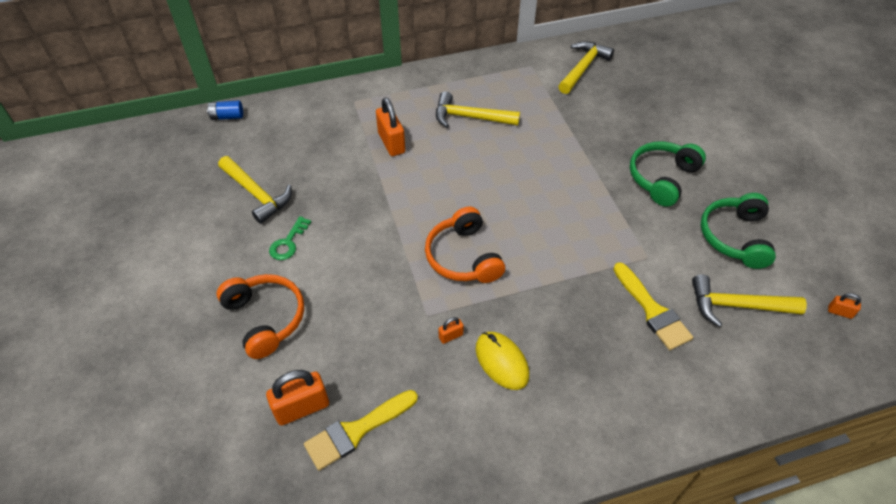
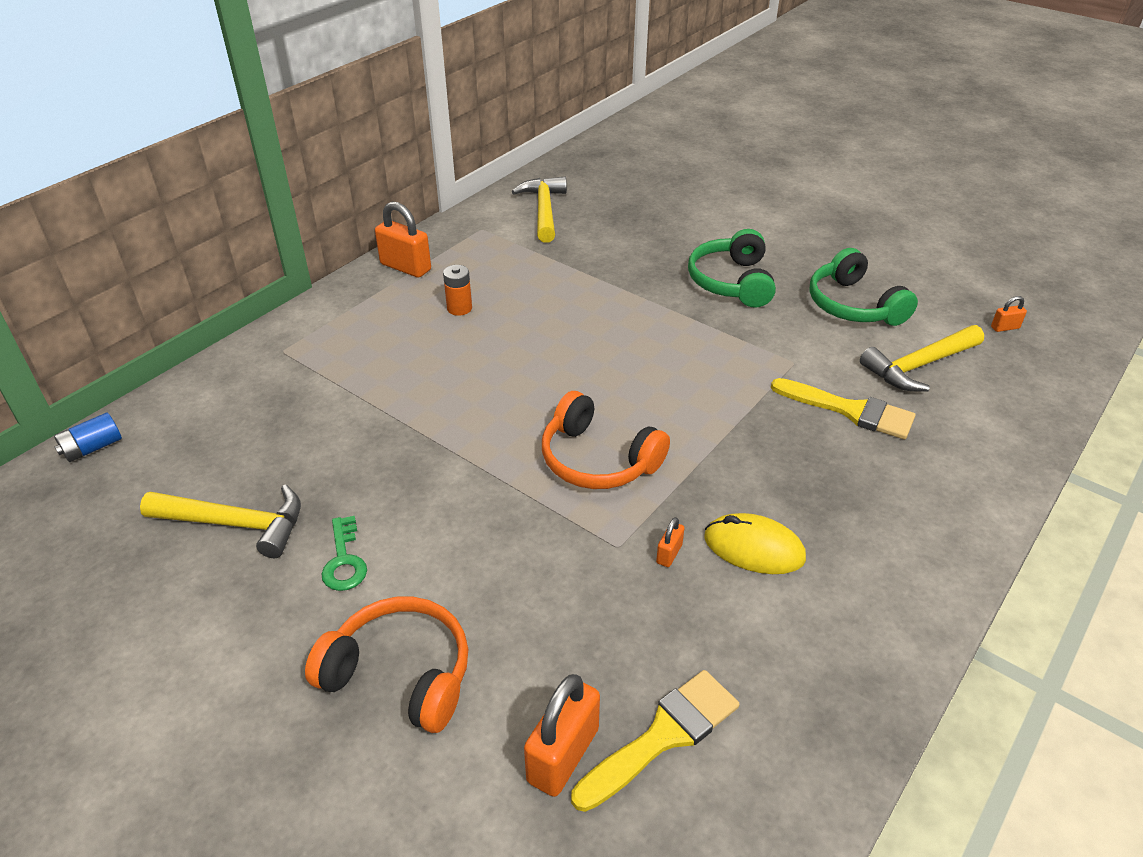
camera: 35 degrees left, 10 degrees down
(356, 431) = (663, 736): yellow brush -> yellow brush turned 150 degrees counterclockwise
(391, 143) = (382, 377): orange padlock -> orange padlock (405, 267)
(470, 117) = (459, 308): yellow hammer -> orange battery

